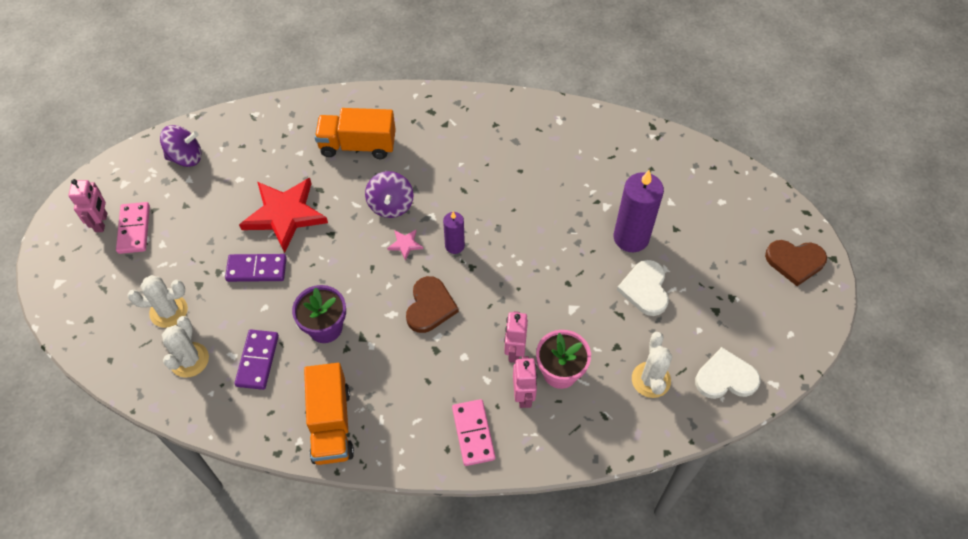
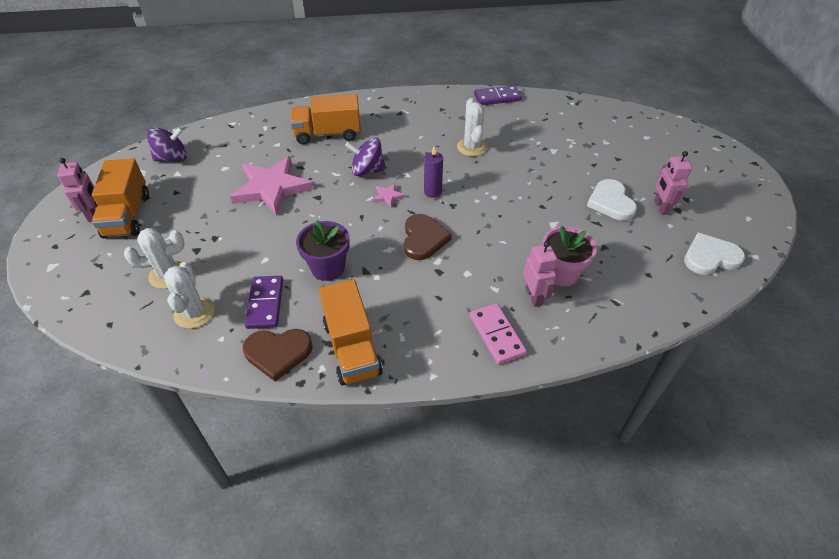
camera: 10 degrees left, 10 degrees down
(134, 229) = (127, 215): pink domino -> orange truck
(256, 269) = (252, 231): purple domino -> purple domino (497, 98)
(285, 215) = (271, 188): red star -> pink star
(391, 205) = (367, 170): purple spinning top -> purple spinning top turned 105 degrees clockwise
(514, 351) = (513, 262): pink robot -> pink robot (661, 207)
(631, 237) = (583, 168): purple candle -> none
(651, 380) = (645, 268): white cactus -> white cactus (472, 147)
(795, 262) = (725, 168): brown heart -> brown heart (278, 353)

